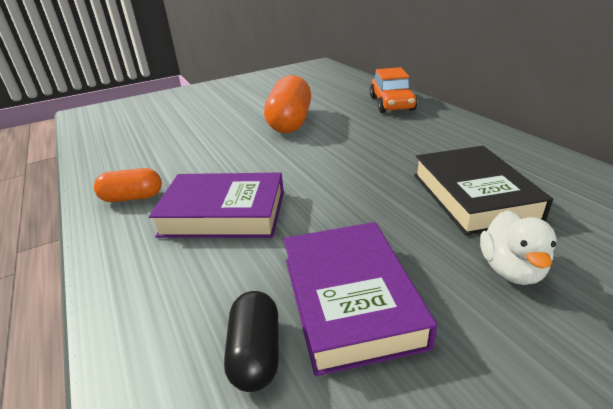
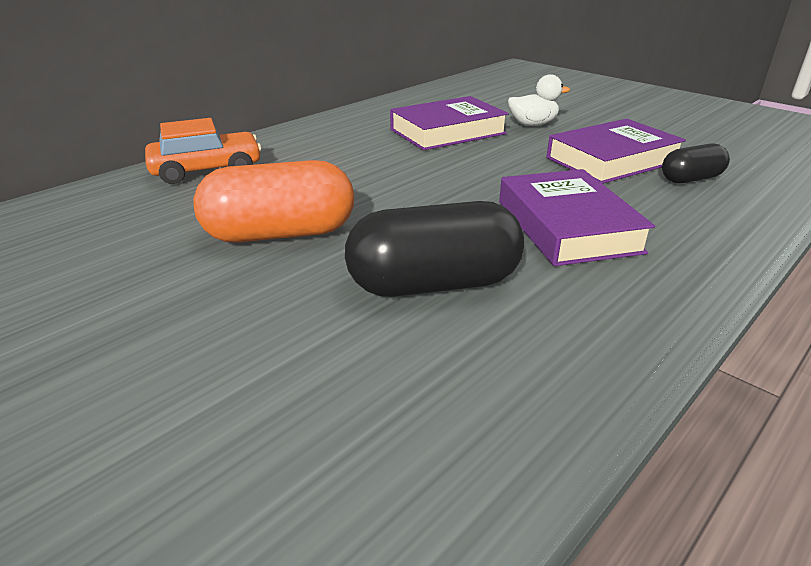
camera: 110 degrees left, 0 degrees up
(132, 198) = (600, 307): orange capsule -> none
(204, 155) = (434, 284): none -> black capsule
(473, 196) = (447, 132): black book -> purple book

